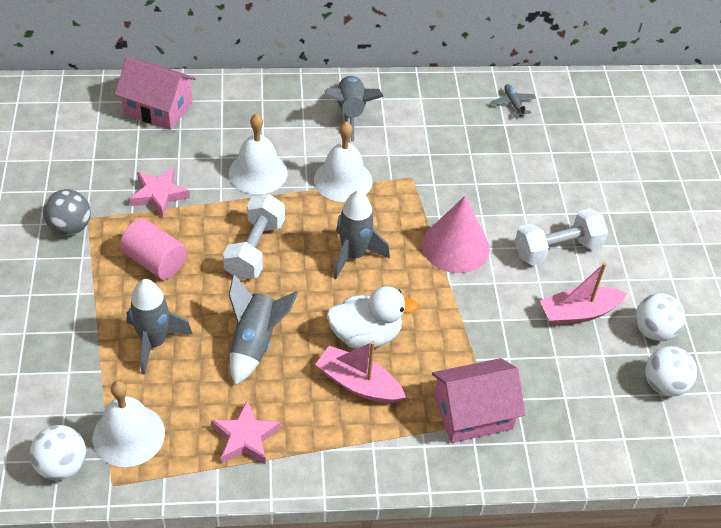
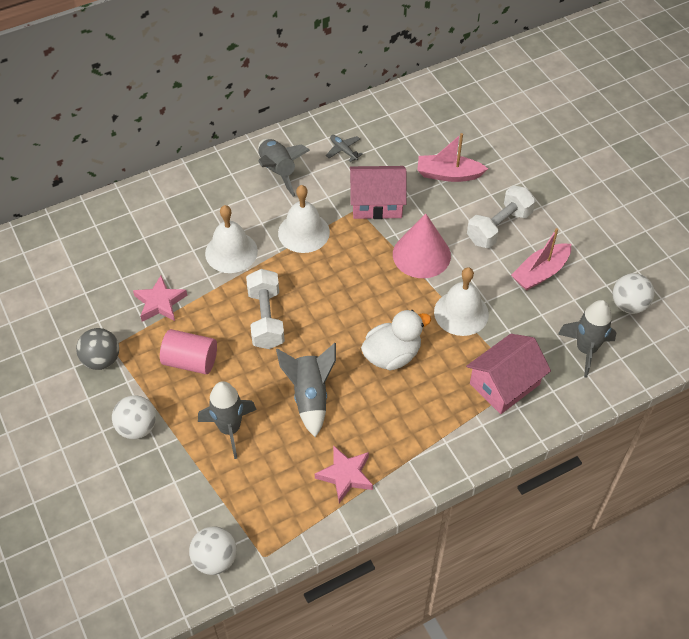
camera: 20 degrees left, 5 degrees up
(128, 435) = (253, 512): white bell -> white bell (461, 313)
(158, 108) = (114, 226): pink house -> pink house (377, 203)
(354, 255) = (347, 293): grey rocket -> grey rocket (586, 350)
(358, 384) = (408, 396): pink boat -> pink boat (448, 174)
(513, 104) = (403, 116): grey plane -> grey plane (343, 150)
(654, 331) = (601, 265): white ball -> white ball (137, 427)

